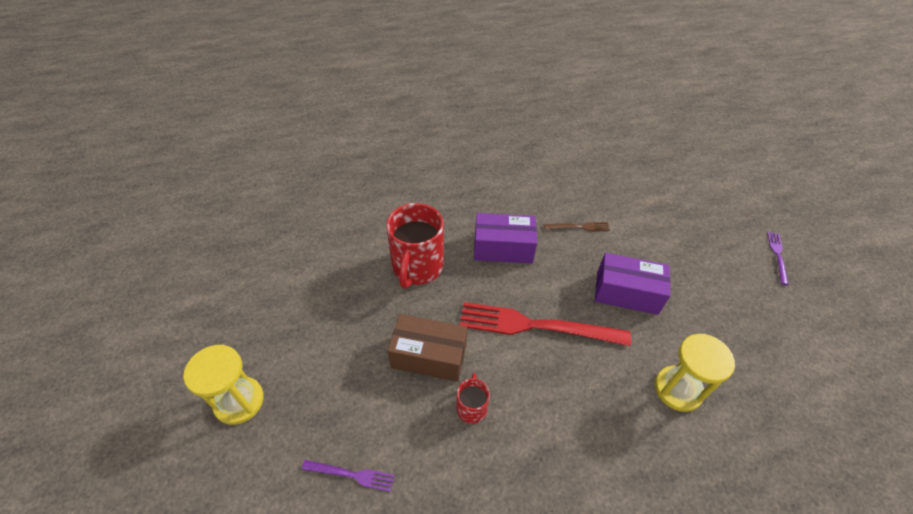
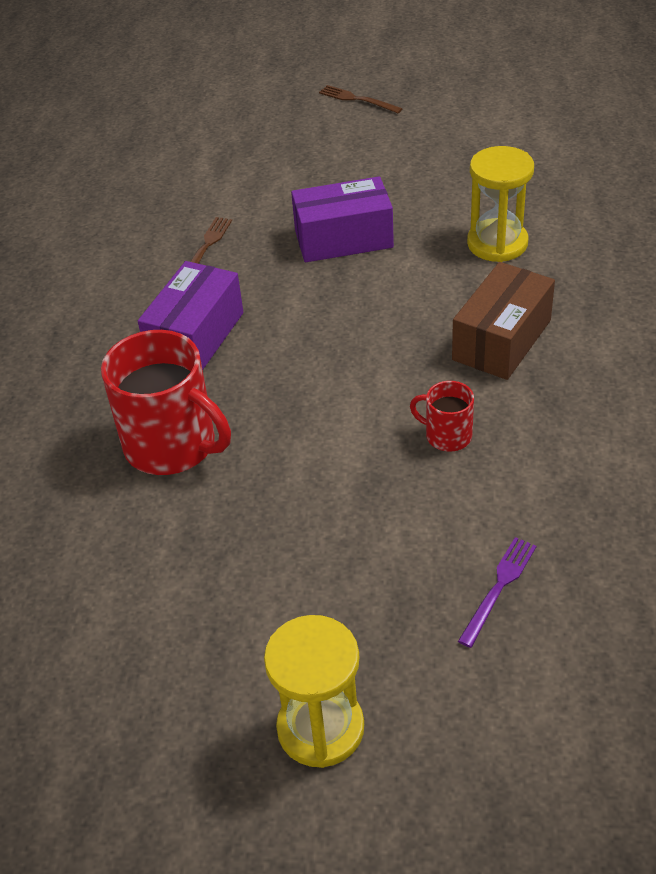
camera: 65 degrees left, 5 degrees down
(429, 356) = (347, 464): brown box -> brown box (502, 340)
(536, 326) = (351, 338): red fork -> none
(626, 293) = (343, 239): purple box -> purple box turned 45 degrees clockwise
(777, 255) = (357, 99): purple fork -> brown fork

